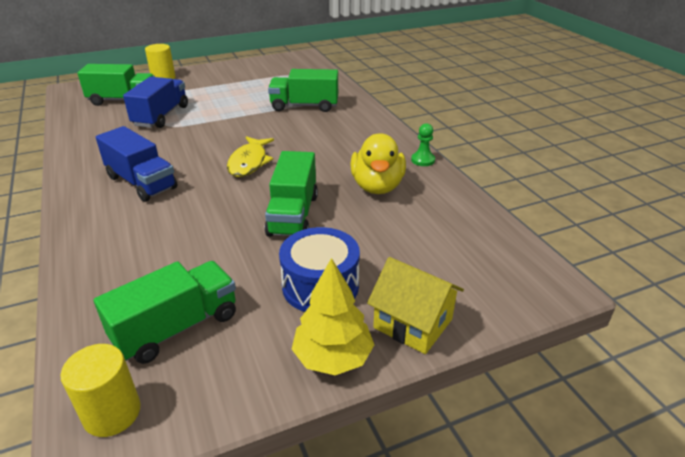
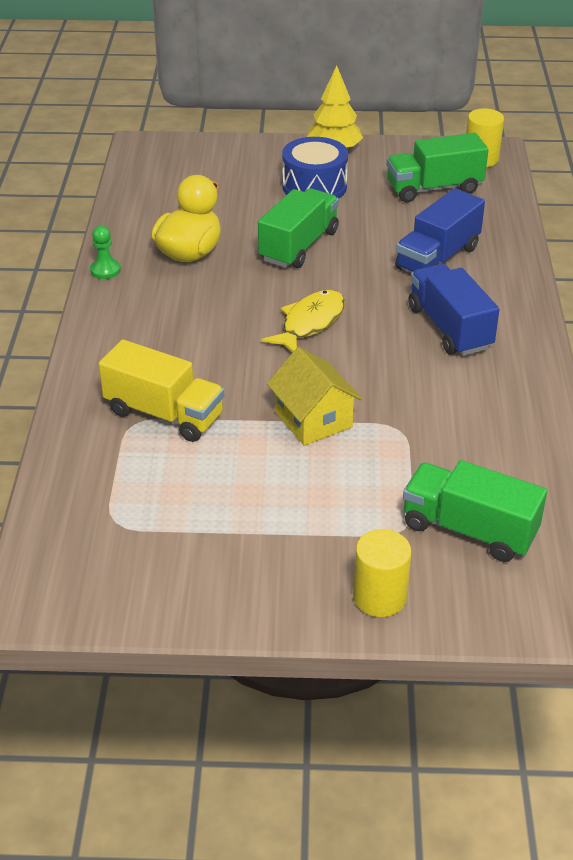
camera: 155 degrees left, 5 degrees up
(161, 116) = (405, 458): blue truck -> blue truck (437, 258)
(304, 106) = (164, 414): green truck -> yellow truck
(413, 323) = (266, 152): yellow house -> yellow house (313, 419)

